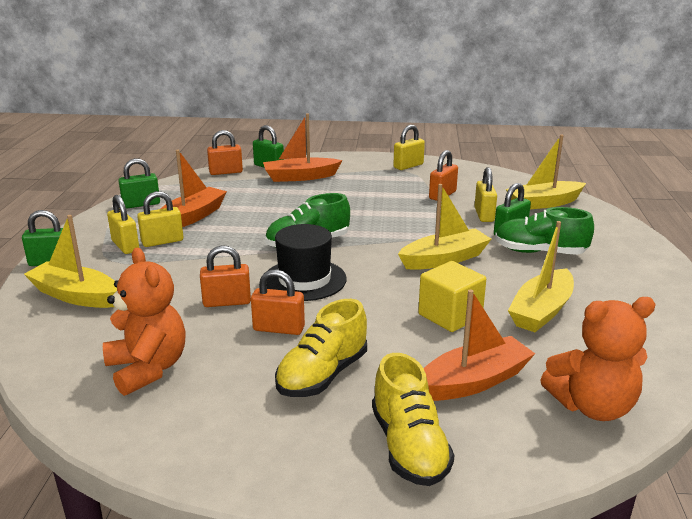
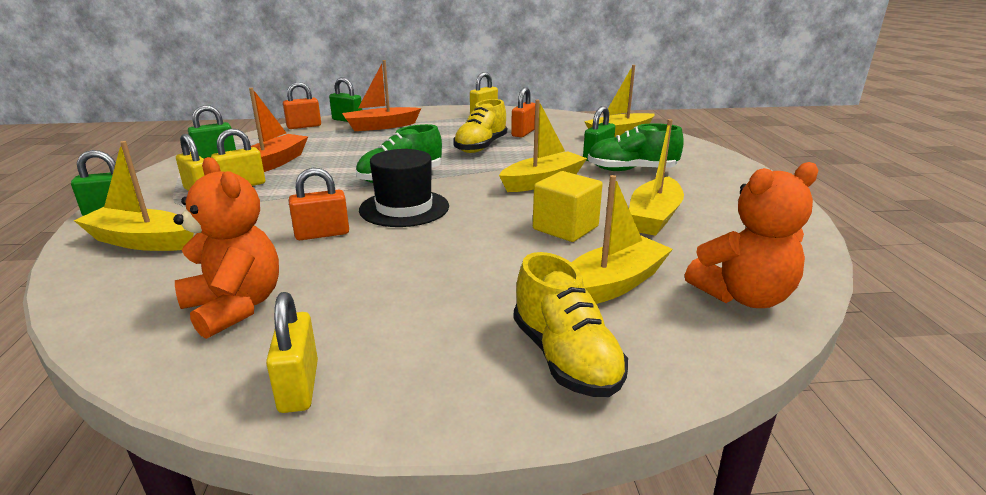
camera: 10 degrees left, 0 degrees up
(279, 329) = (385, 254): orange padlock -> none
(322, 375) = (445, 294): yellow shoe -> yellow shoe (481, 147)
(473, 381) = (612, 285): orange boat -> yellow boat
(484, 215) = (568, 145): yellow padlock -> yellow padlock (298, 386)

